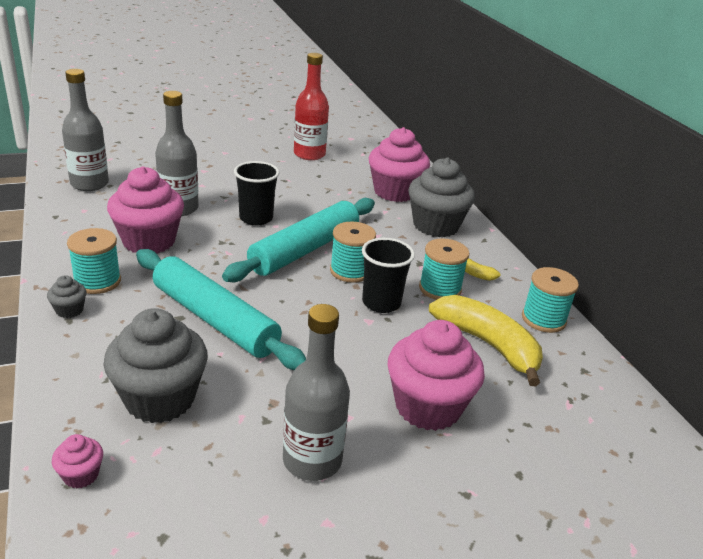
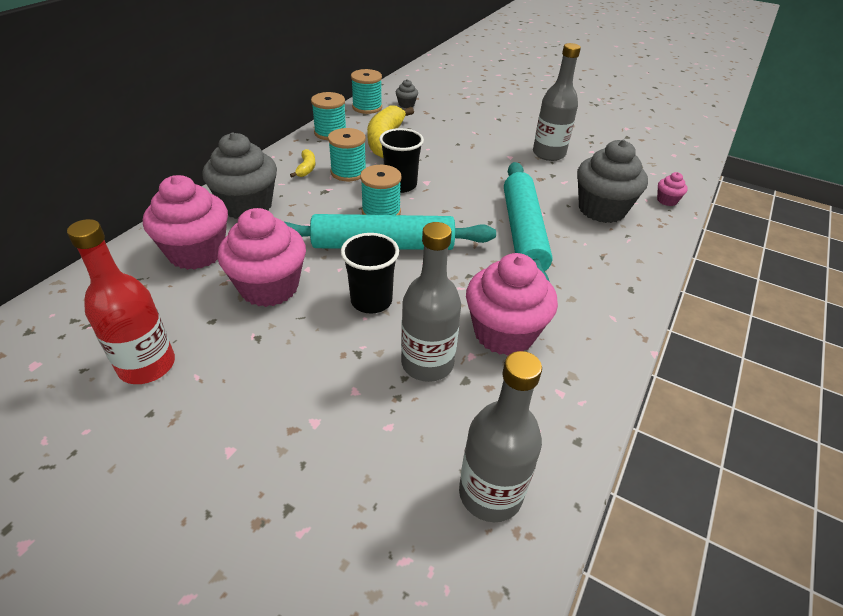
camera: 130 degrees left, 10 degrees up
(69, 310) = (626, 297): grey cupcake -> grey cupcake (406, 105)
(97, 281) = (586, 312): turquoise spool -> turquoise spool (367, 107)
(428, 407) = (466, 141): pink cupcake -> pink cupcake (269, 287)

